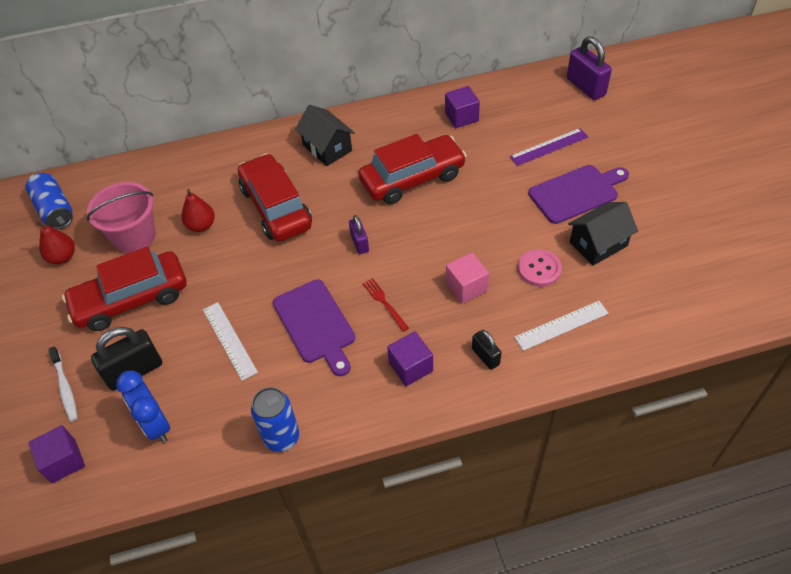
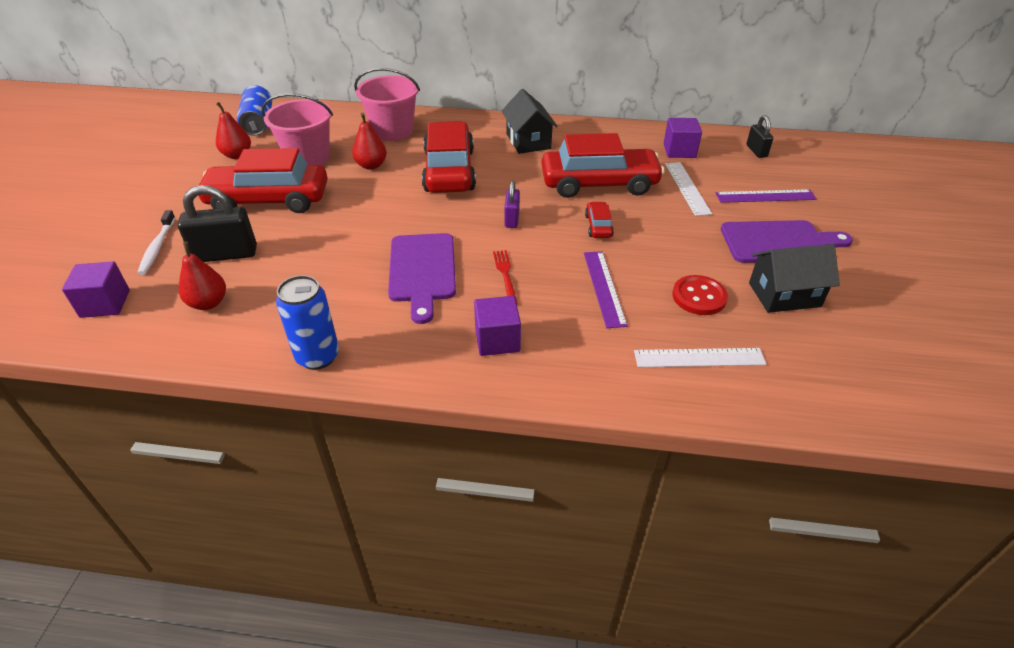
camera: 20 degrees right, 10 degrees down
(155, 425) = (208, 303): blue clock -> red pear
(195, 176) = (392, 131): none -> pink bucket
(229, 340) = (330, 258): white ruler -> white ruler (687, 188)
(433, 225) = (598, 226): none -> red car
(466, 287) = (604, 288): pink cube -> purple ruler
(485, 356) = (589, 358): black padlock -> black padlock (756, 151)
(539, 269) = (699, 297): pink button -> red button
(585, 87) = (832, 159): purple padlock -> none

